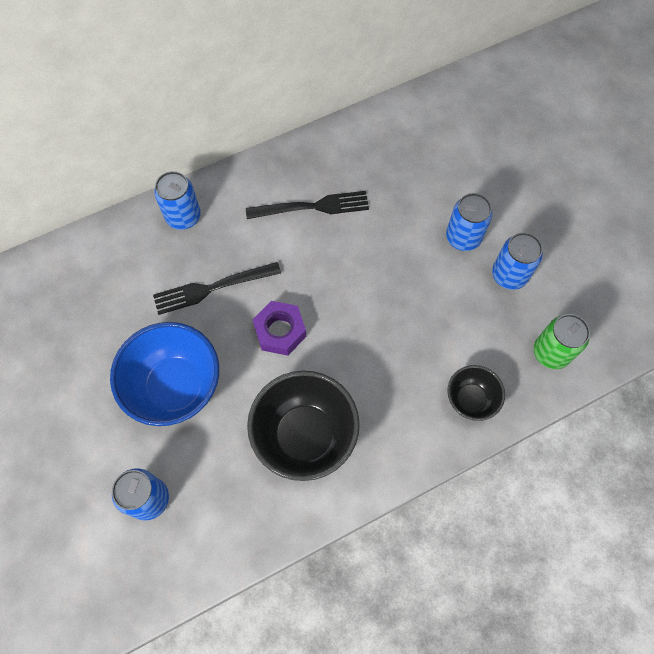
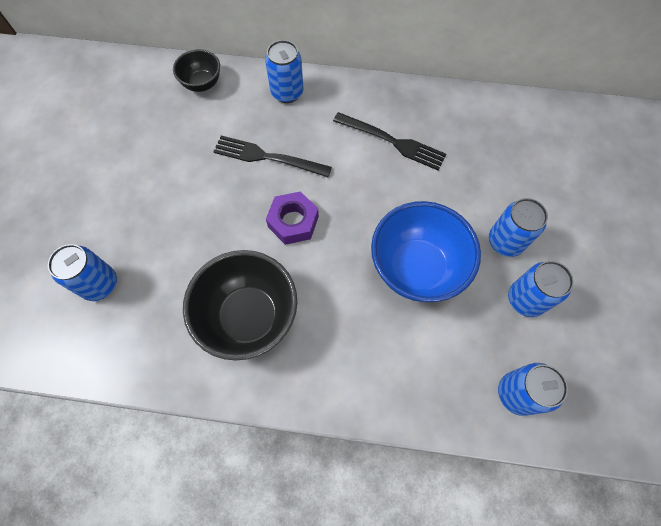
camera: 35 degrees right, 0 degrees up
(175, 387) = (183, 214): blue bowl -> blue bowl (416, 268)
(470, 400) = (410, 384): black bowl -> black bowl (202, 84)
(551, 352) = (517, 393): green can -> blue can

